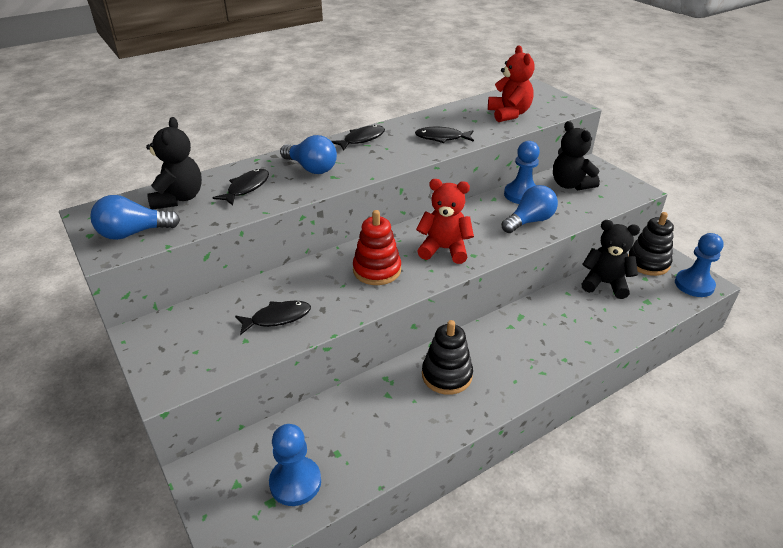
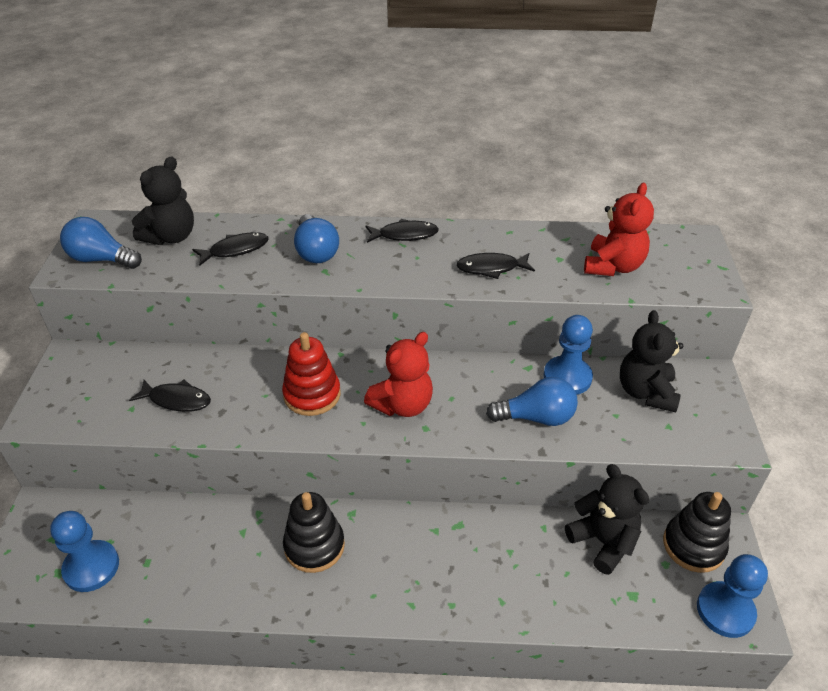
camera: 35 degrees right, 5 degrees up
(441, 138) = (491, 268): black fish -> black fish turned 45 degrees counterclockwise
(444, 249) = (402, 405): red teddy bear -> red teddy bear turned 90 degrees clockwise

